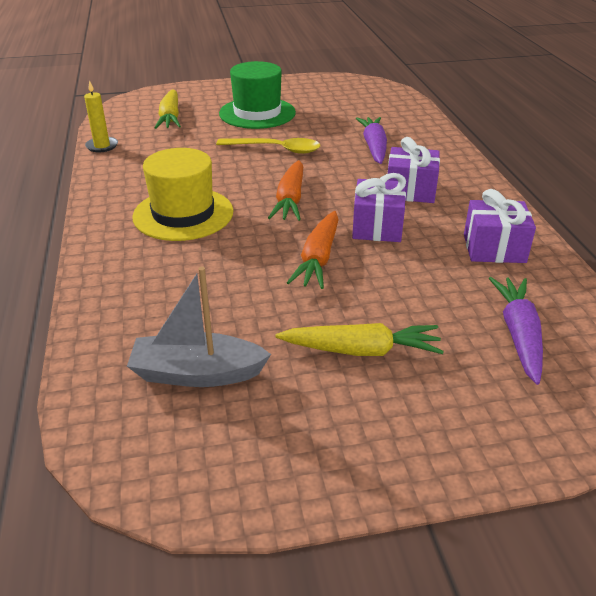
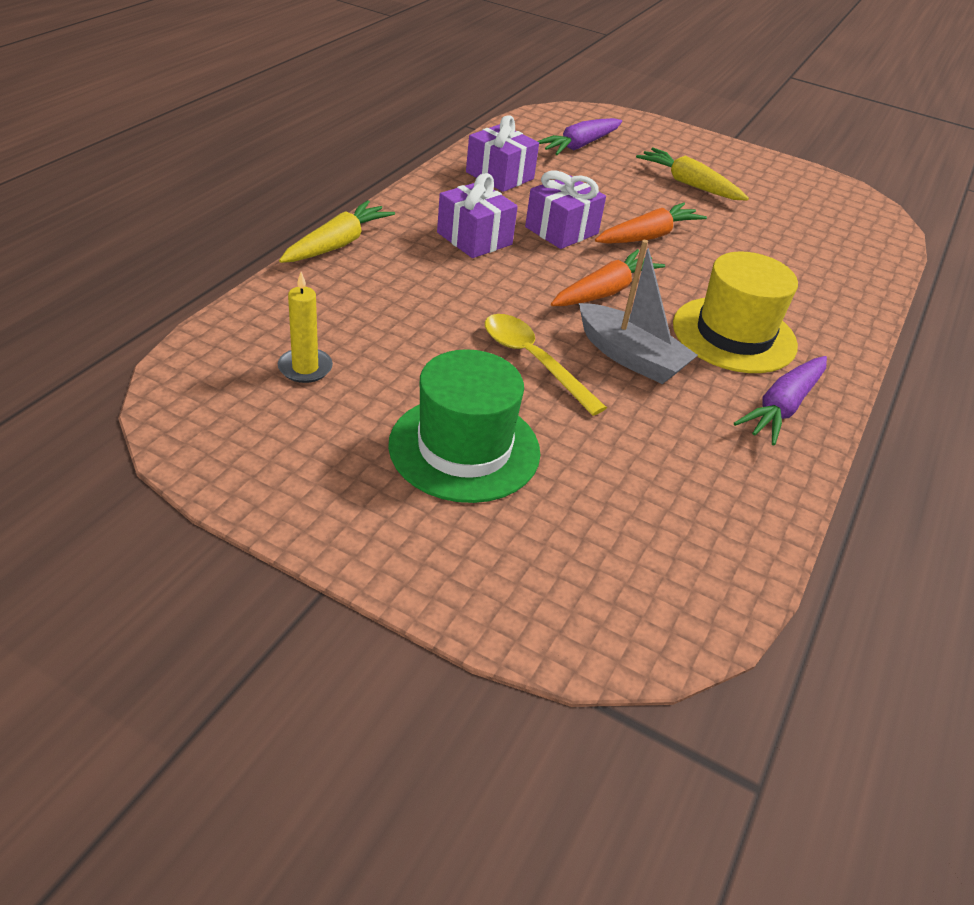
camera: 145 degrees left, 5 degrees up
(102, 146) = (777, 514): yellow candle -> yellow candle (305, 368)
(170, 117) = (615, 526): yellow carrot -> yellow carrot (337, 244)
(197, 373) = (809, 223): grey boat -> grey boat (630, 357)
(374, 147) = (413, 298): purple carrot -> purple carrot (782, 408)

